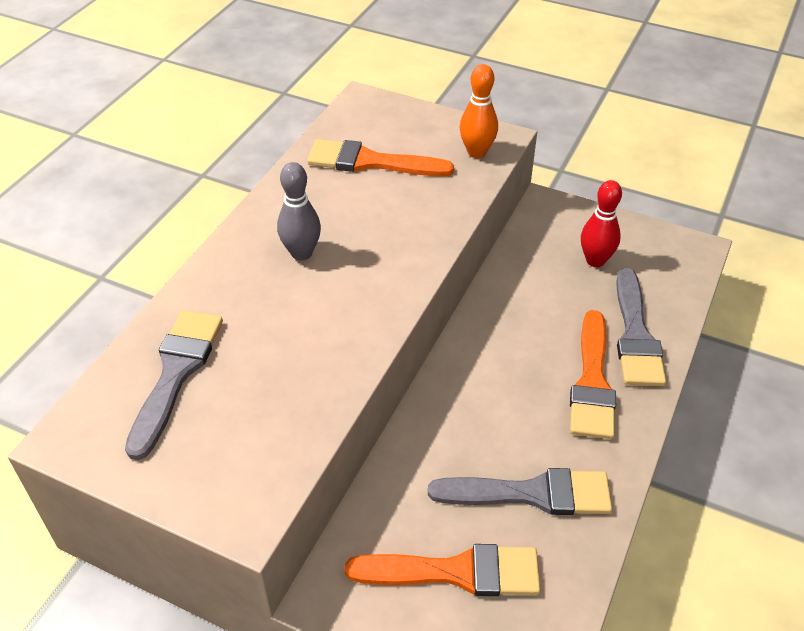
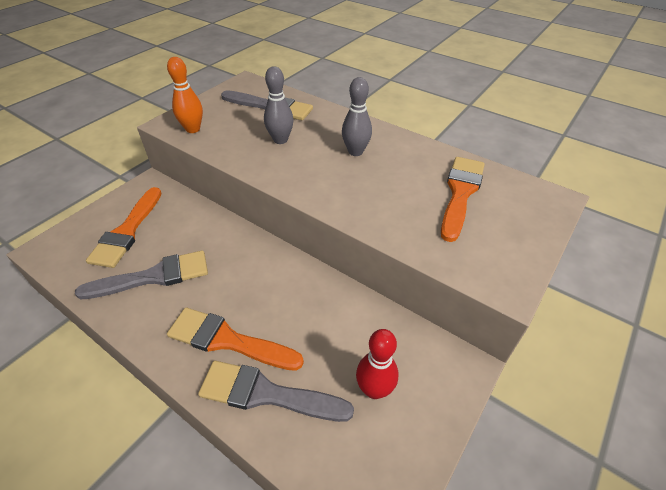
camera: 100 degrees right, 0 degrees up
(282, 339) = (280, 140): none -> grey bowling pin
(477, 152) = (479, 263): orange bowling pin -> orange bowling pin (193, 129)
(531, 494) = (154, 276): grey brush -> grey brush turned 120 degrees counterclockwise

